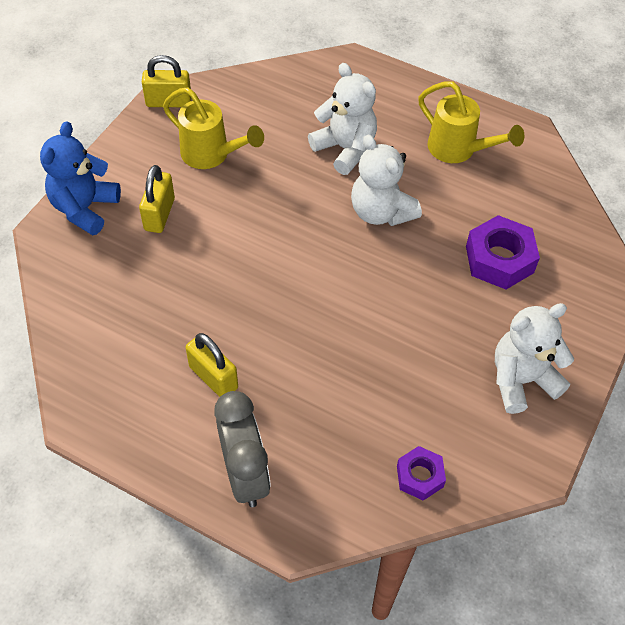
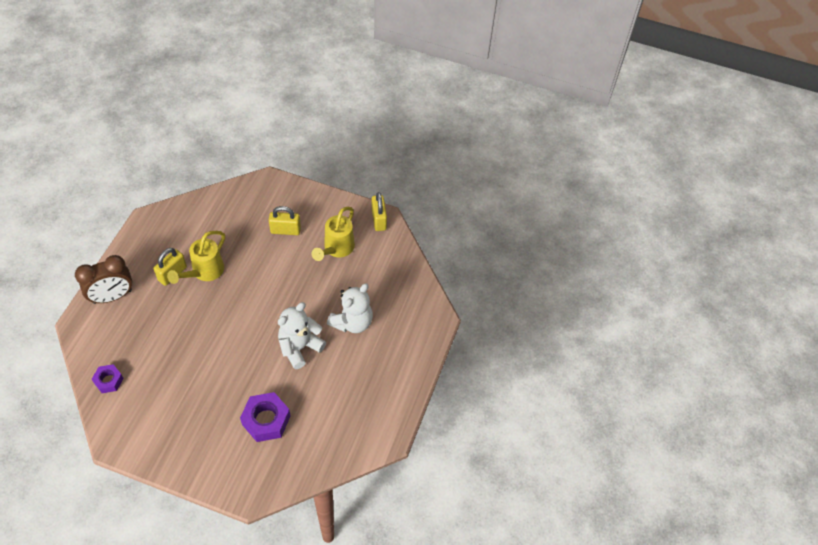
camera: 80 degrees right, 0 degrees up
(85, 208) = (286, 194): blue teddy bear -> none
(245, 474) = (112, 296): grey clock -> brown clock
(458, 150) = (361, 392): yellow watering can -> yellow watering can (204, 272)
(521, 380) = (173, 434): white teddy bear -> none

